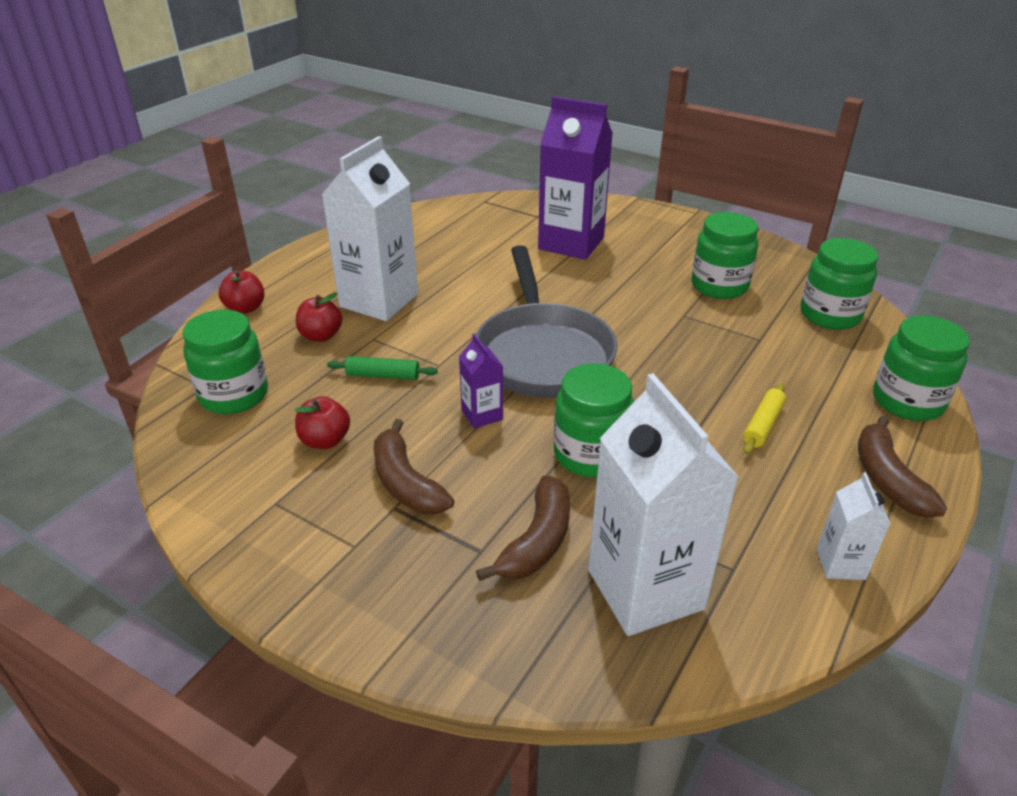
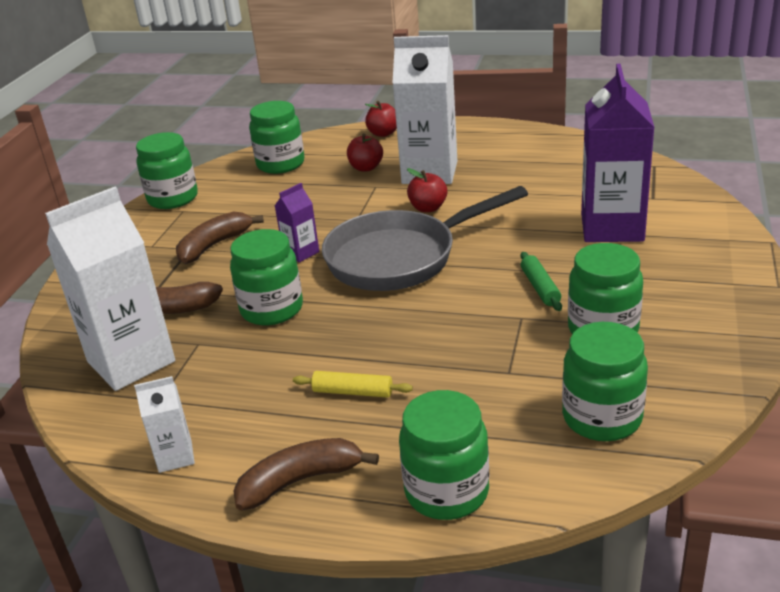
camera: 75 degrees right, 5 degrees down
(225, 509) = (173, 198): none -> green jar
(325, 440) = (247, 206): red apple -> red apple (428, 208)
(383, 375) = (330, 203): green rolling pin -> green rolling pin (540, 287)

